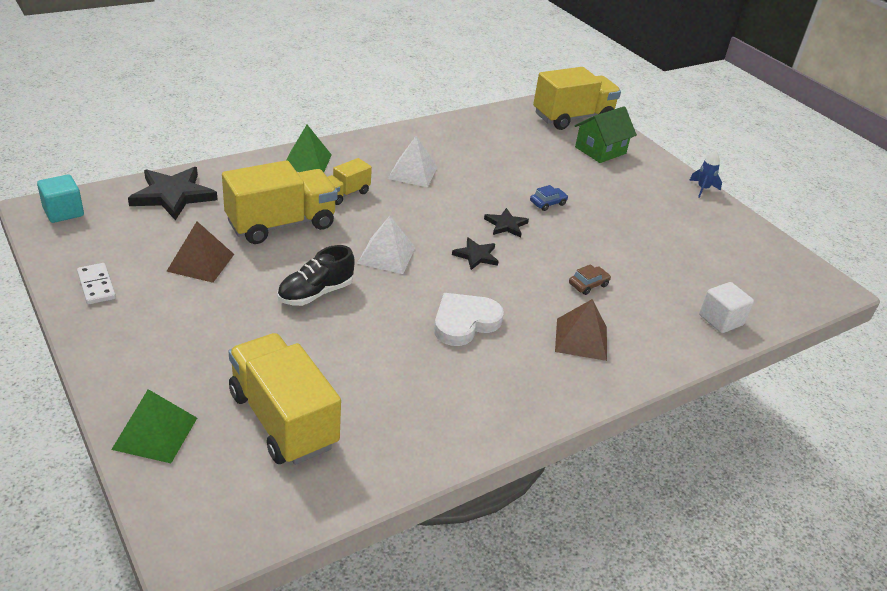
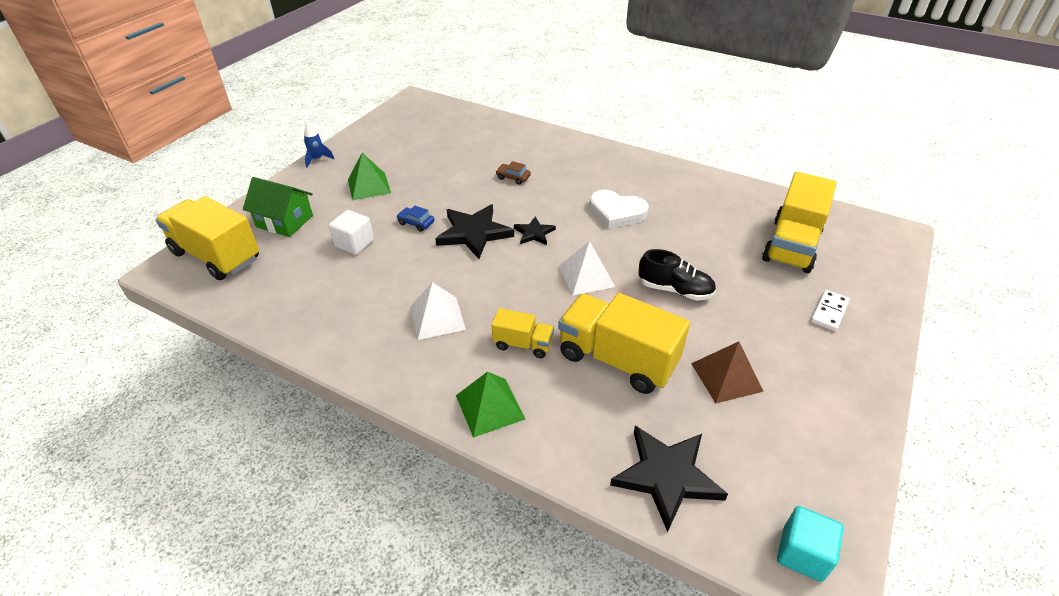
camera: 115 degrees left, 5 degrees up
(96, 286) = (835, 423): white domino -> white domino (829, 312)
(155, 433) = (875, 288): green pyramid -> green pyramid (369, 186)
(506, 225) = (474, 233): black star -> black star, size x1.83
(581, 339) = (575, 166): brown pyramid -> none
(721, 320) = (495, 127): white cube -> white cube (354, 243)

